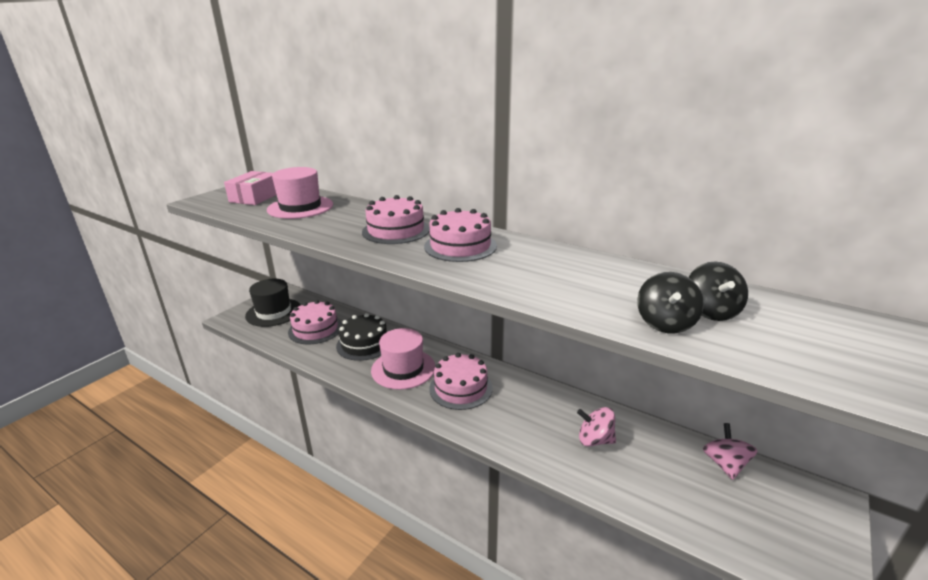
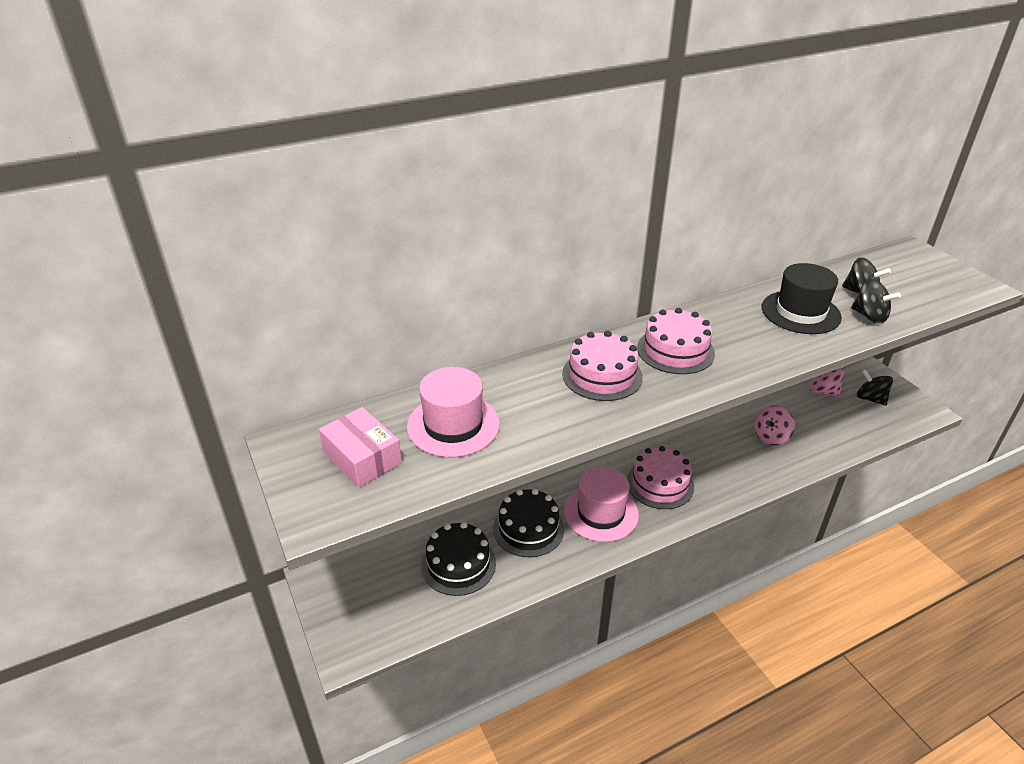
camera: 60 degrees left, 10 degrees up
(273, 312) = (374, 598): black hat -> black hat (800, 312)
(315, 329) = (458, 564): pink cake -> black cake
(769, 512) = (870, 399): none -> black spinning top

